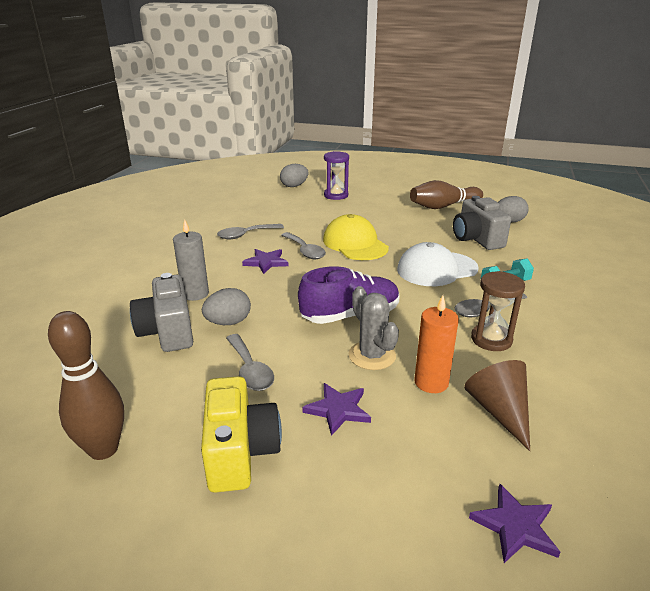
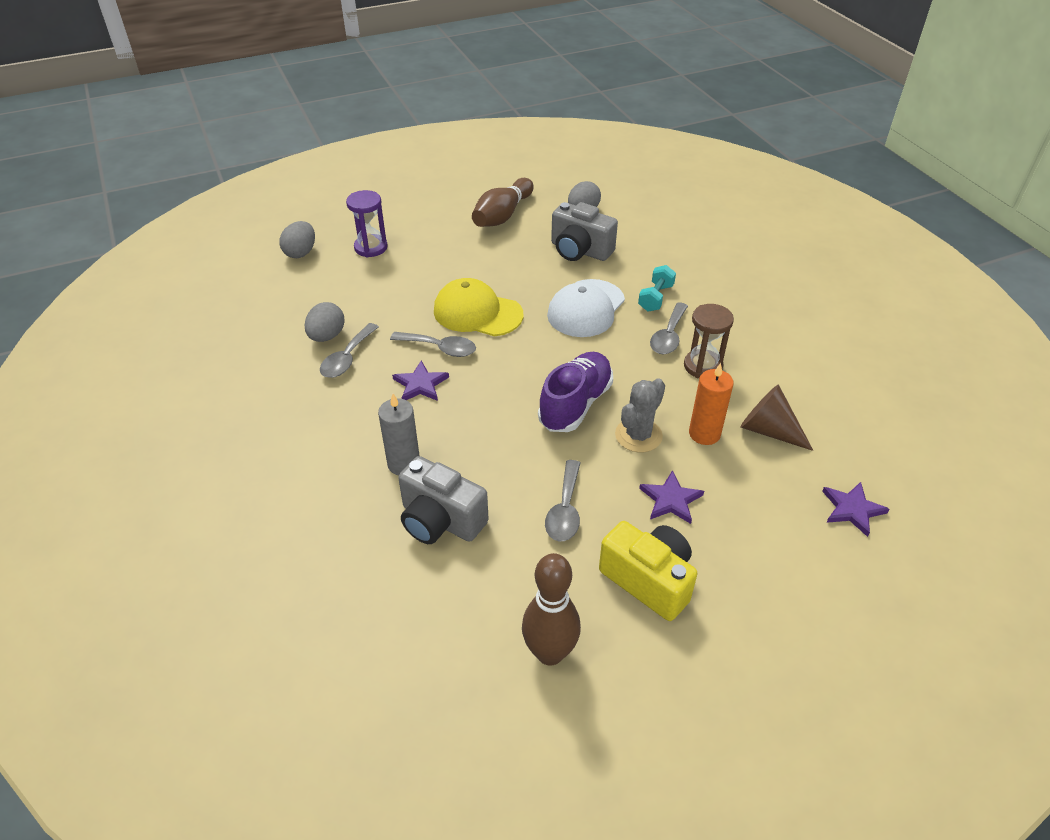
camera: 40 degrees left, 15 degrees up
(228, 322) = (482, 476): grey egg -> grey egg (327, 336)
(250, 370) = (565, 510): grey spoon -> grey spoon turned 75 degrees clockwise
(372, 355) = (638, 435): grey cactus -> grey cactus turned 75 degrees counterclockwise

